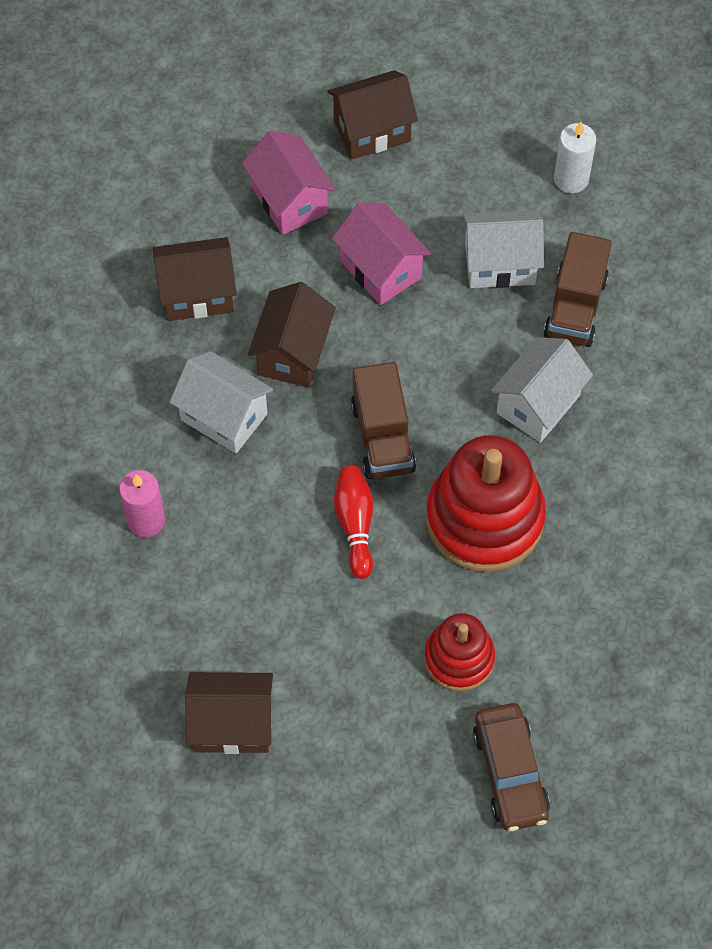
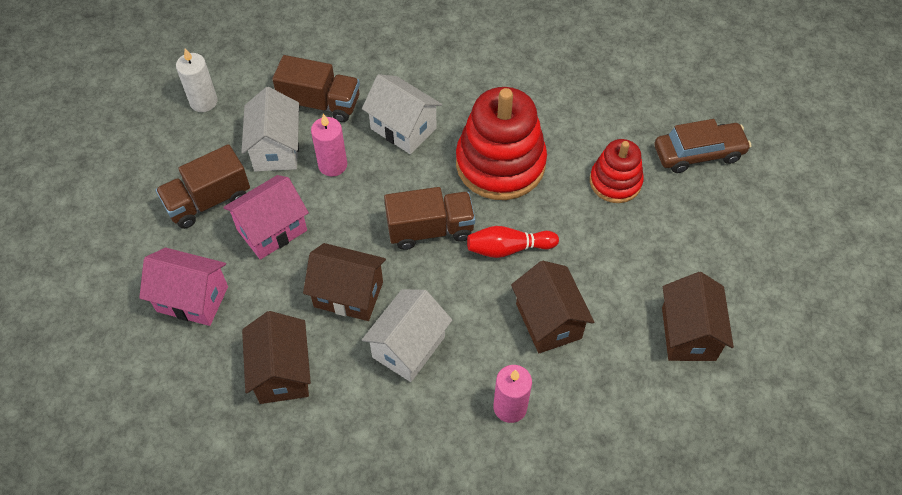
camera: 90 degrees left, 5 degrees down
(289, 200) = (192, 299): pink house -> pink house turned 45 degrees clockwise
(372, 131) = (130, 236): brown house -> brown house (548, 321)
(421, 201) = (208, 201): none -> brown truck
(477, 327) = (332, 165): none -> pink candle

